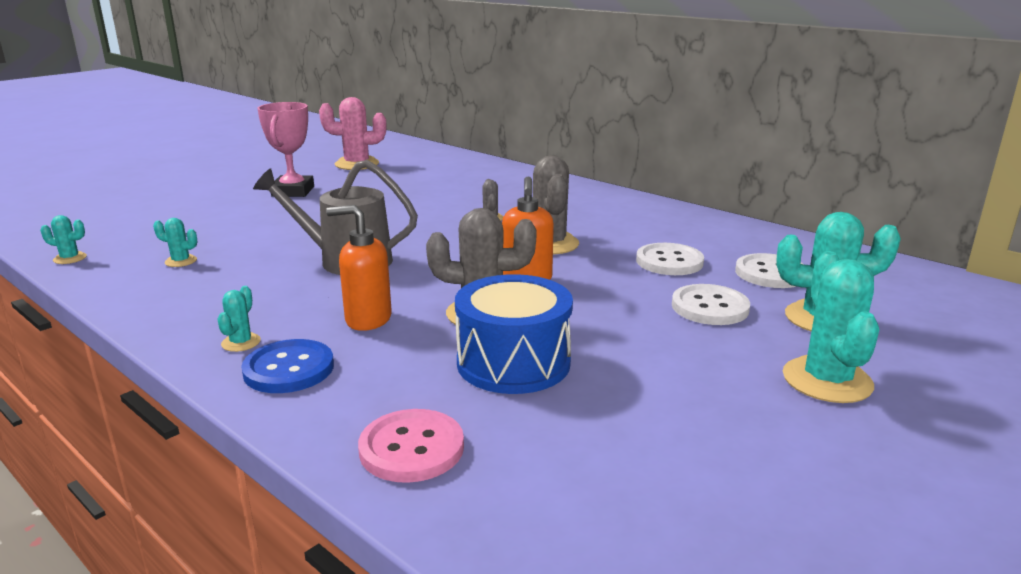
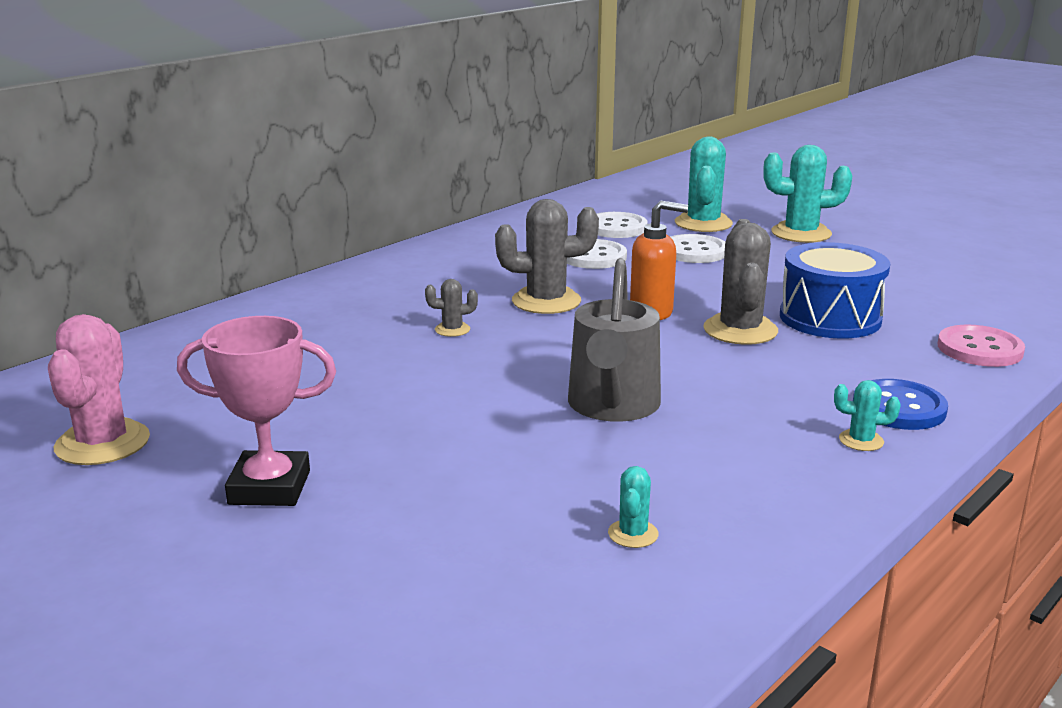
camera: 90 degrees left, 0 degrees up
(70, 258) = (637, 662): turquoise cactus -> none
(367, 319) = (775, 380): orange soap dispenser -> none

